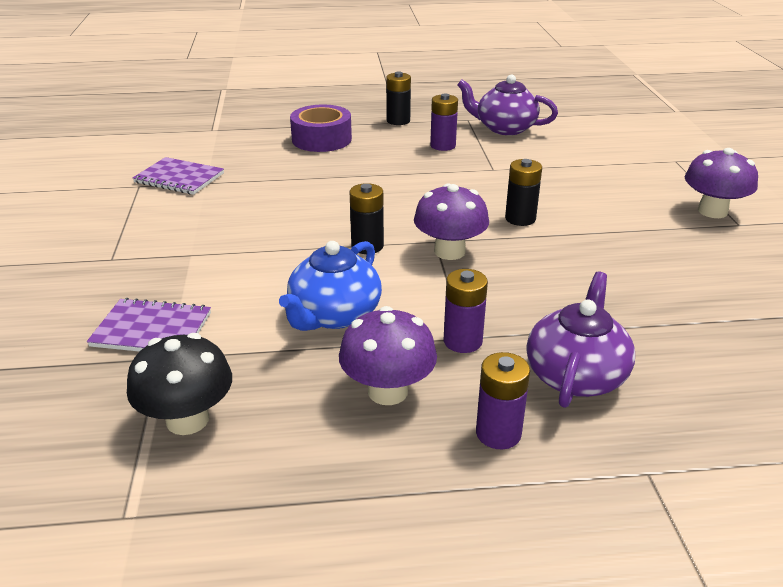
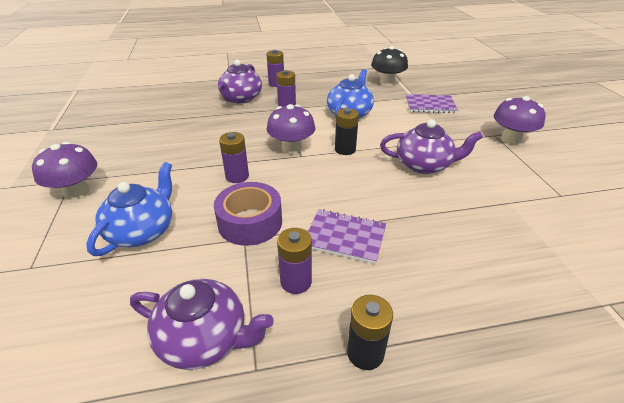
camera: 175 degrees right, 5 degrees up
(179, 178) = (538, 206): purple notebook -> purple notebook (345, 237)
(266, 221) = (424, 165): none -> purple teapot
(321, 139) = (449, 287): purple tape -> purple tape (250, 222)
(388, 391) = (317, 91): purple mushroom -> purple mushroom (511, 139)
(520, 219) = (237, 176): black battery -> purple battery
(597, 177) = (142, 231): none -> blue teapot

